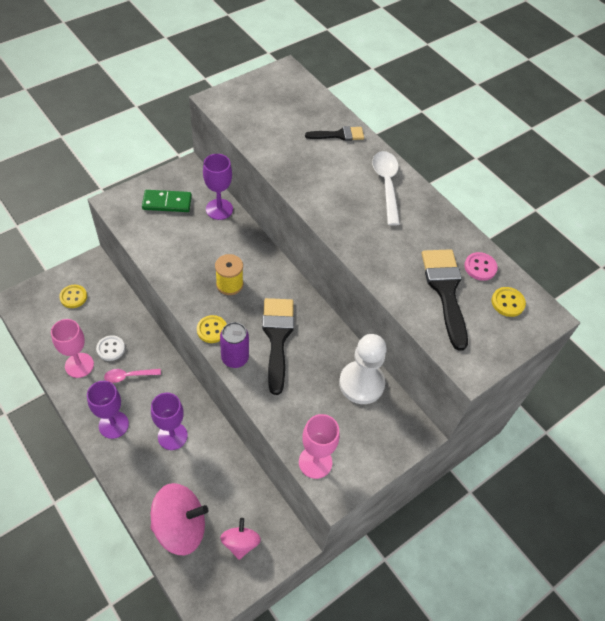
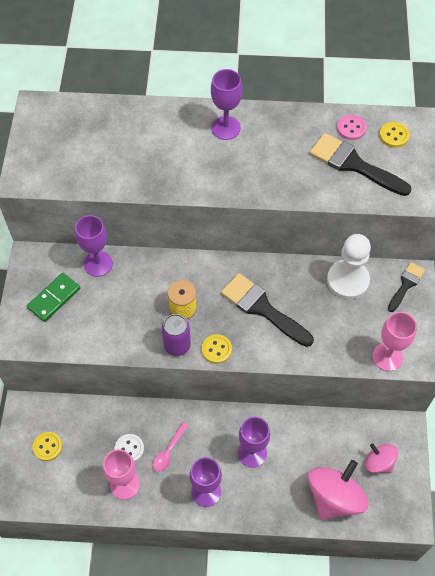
camera: 45 degrees left, 5 degrees up
(235, 358) = (256, 350): purple can -> purple can (177, 345)
(339, 135) = (145, 121): black brush -> black brush (406, 285)
(386, 185) = (225, 128): white spoon -> purple goblet

